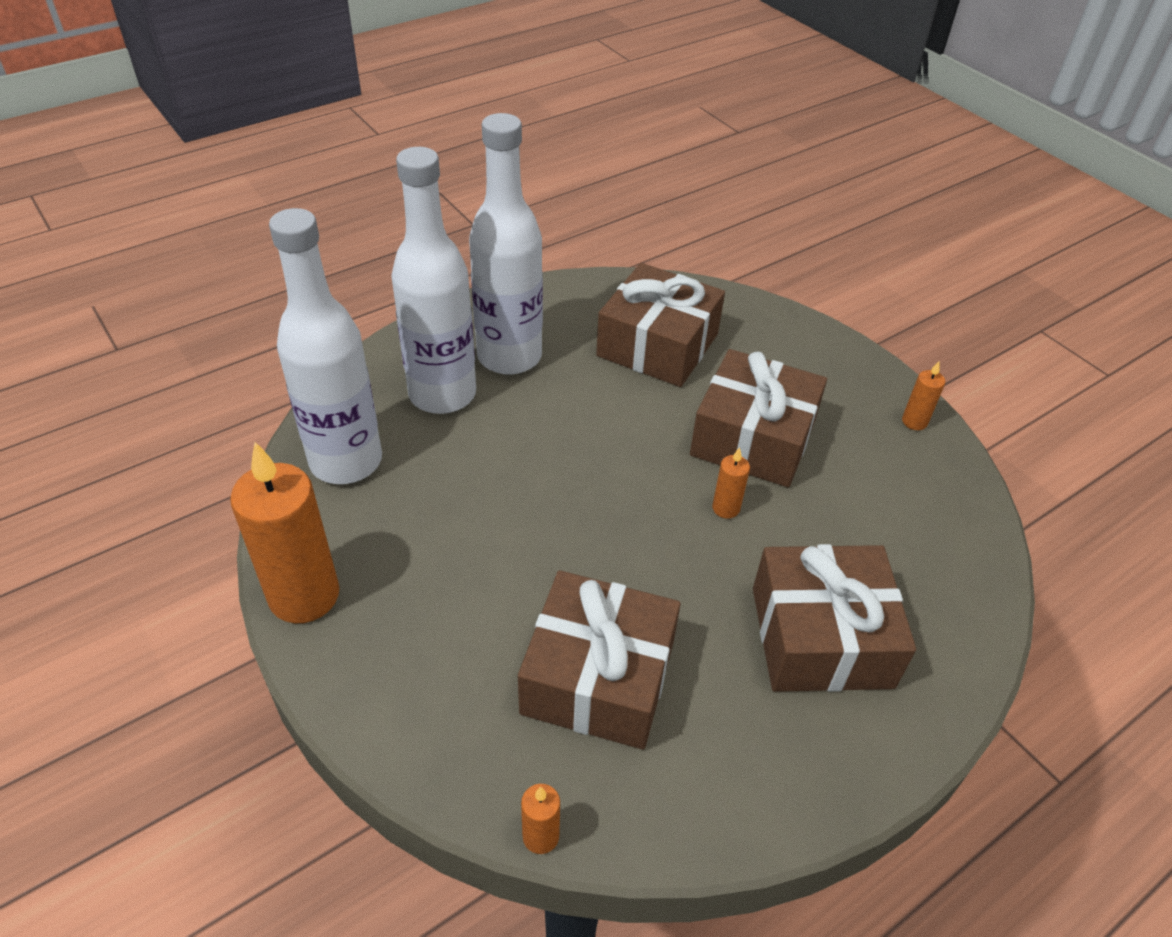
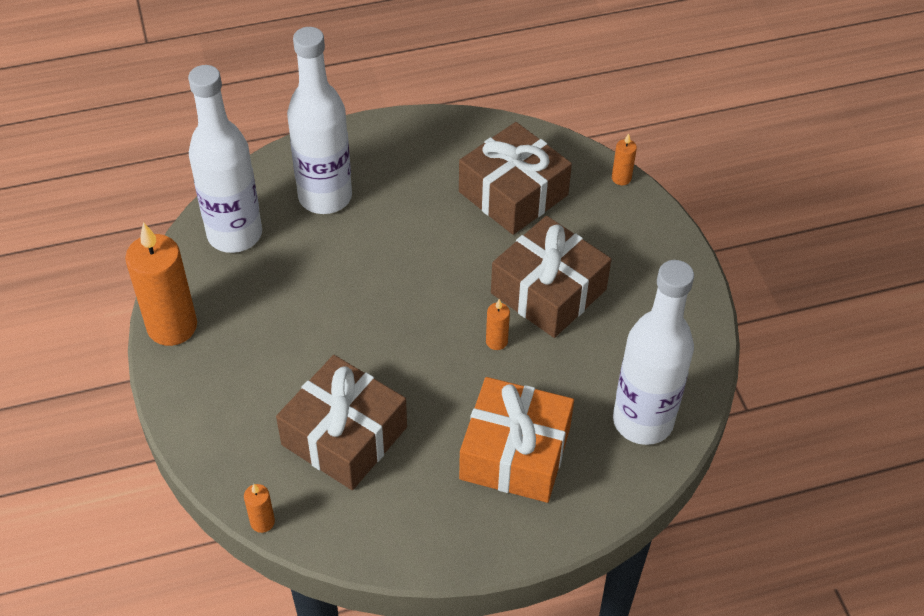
camera: 20 degrees right, 5 degrees up
(509, 357) = (390, 176): white bottle -> white bottle (642, 421)
(821, 637) = (515, 453): brown gift -> orange gift
(914, 422) = (690, 310): orange candle -> orange candle (621, 178)

